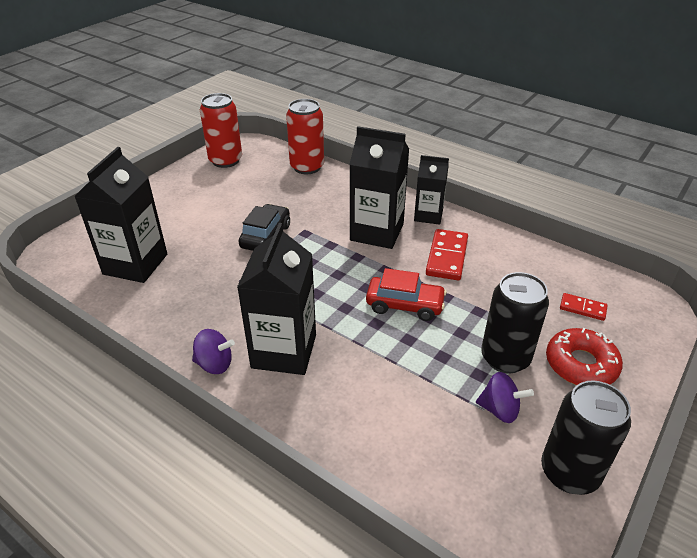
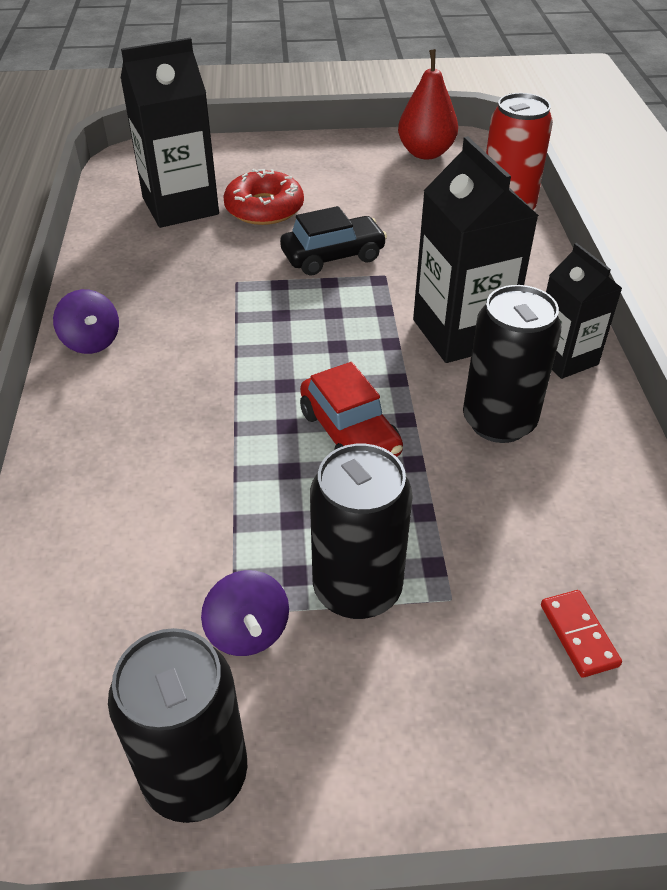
camera: 50 degrees right, 5 degrees up
(225, 160) = (426, 153): red can -> red pear
(284, 351) = (160, 378): black carton -> none
(446, 257) = (499, 421): red domino -> black can
(581, 364) = (440, 691): red donut -> red donut (264, 208)

